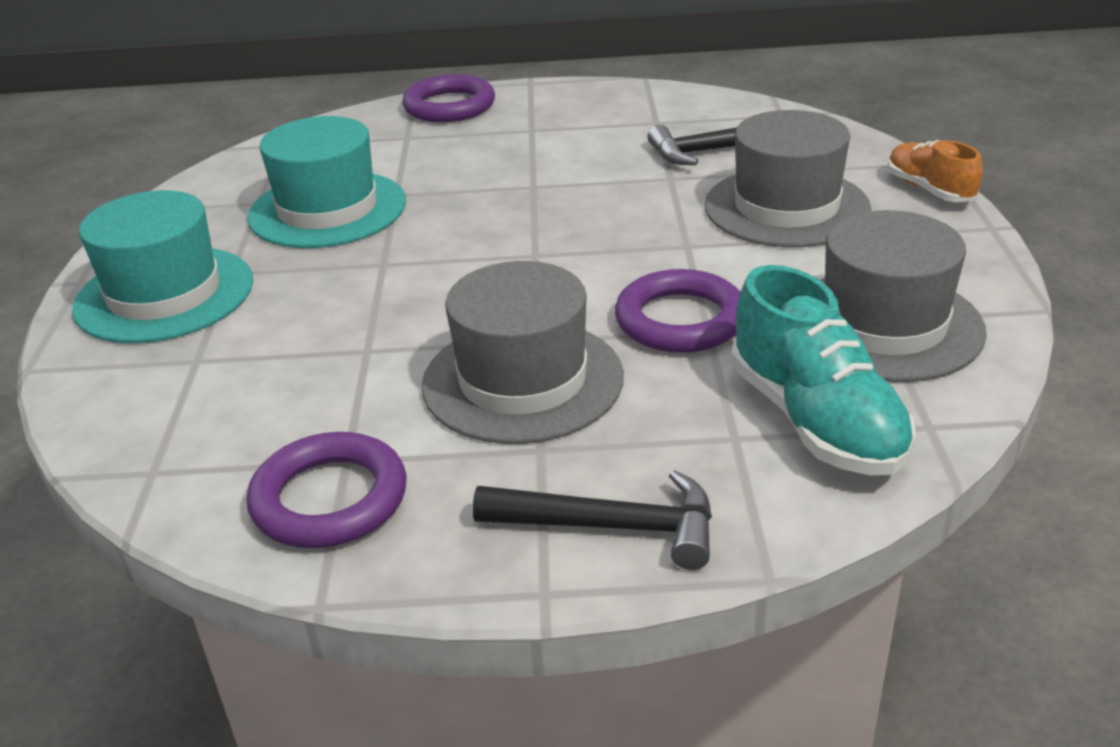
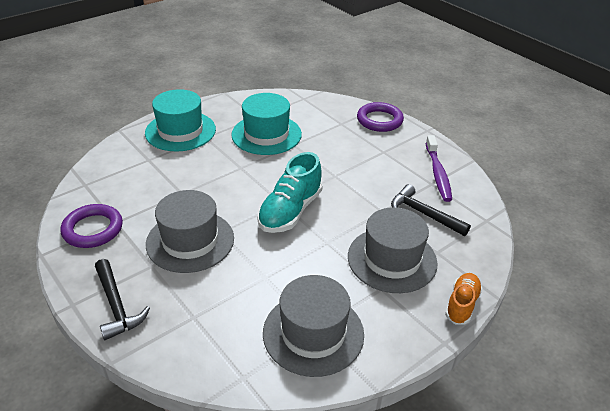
camera: 50 degrees right, 5 degrees up
(640, 110) = (438, 174): none -> purple toothbrush
(680, 320) = (265, 265): purple ring -> none
(815, 420) = (221, 337): turquoise shoe -> turquoise shoe (290, 211)

